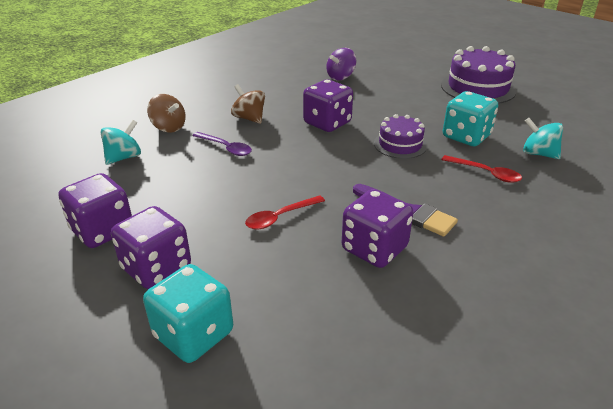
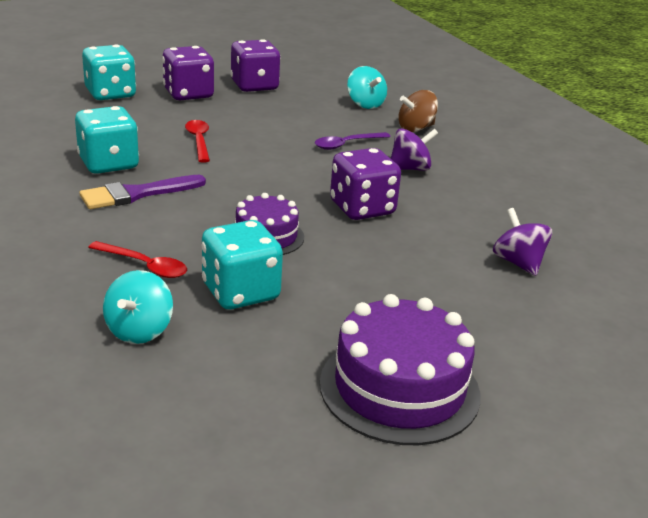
camera: 110 degrees right, 5 degrees down
(249, 118) = (410, 168): brown spinning top -> purple spinning top
(374, 249) = (108, 164): purple dice -> turquoise dice
(486, 173) = (145, 266): red spoon -> red spoon turned 120 degrees counterclockwise
(538, 154) = (139, 330): turquoise spinning top -> turquoise spinning top turned 135 degrees clockwise

